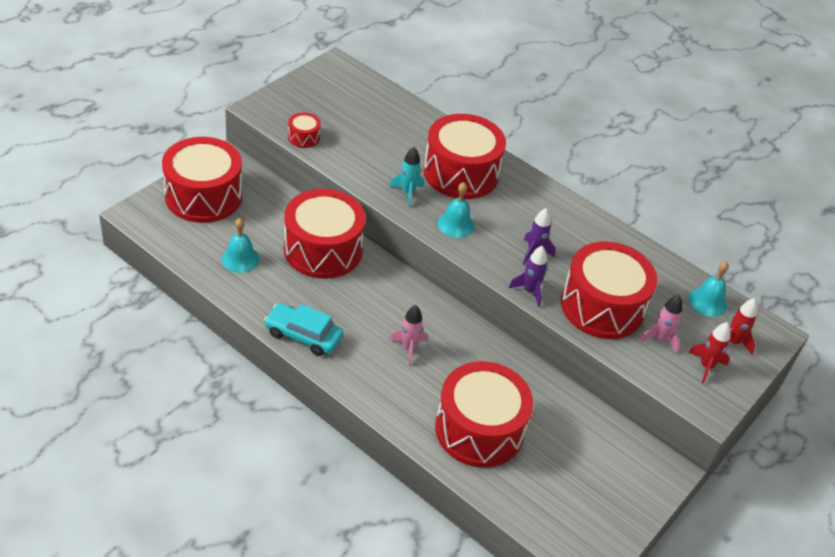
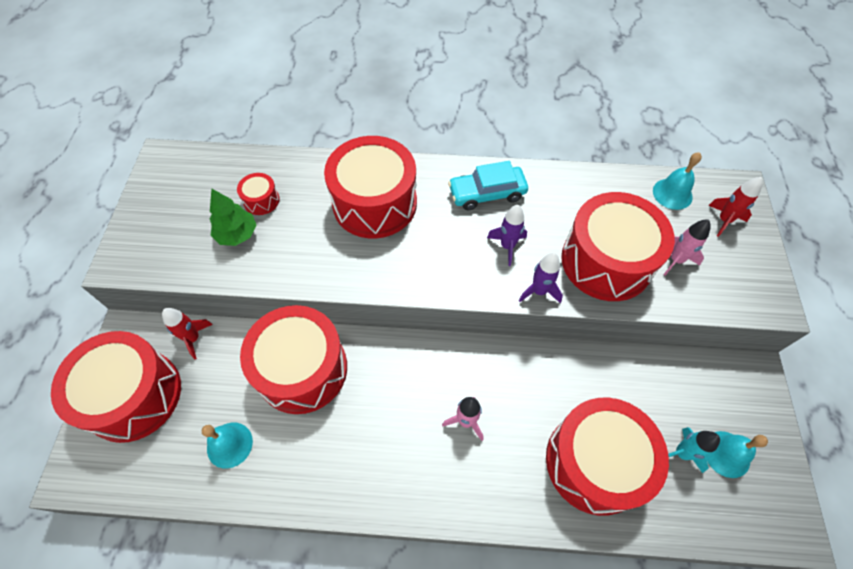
camera: 30 degrees left, 15 degrees up
(303, 335) = (362, 489): turquoise car -> turquoise car (487, 193)
(304, 137) = (194, 266): red drum -> red drum (261, 200)
(347, 136) = (237, 234): none -> green tree
(407, 193) = (345, 260): turquoise rocket -> turquoise rocket (681, 453)
(455, 224) = (417, 264): turquoise bell -> turquoise bell (726, 454)
(706, 366) = (730, 260): red rocket -> red rocket (193, 338)

